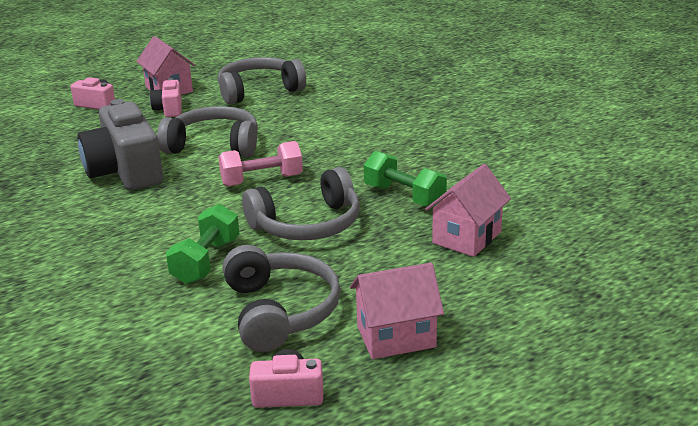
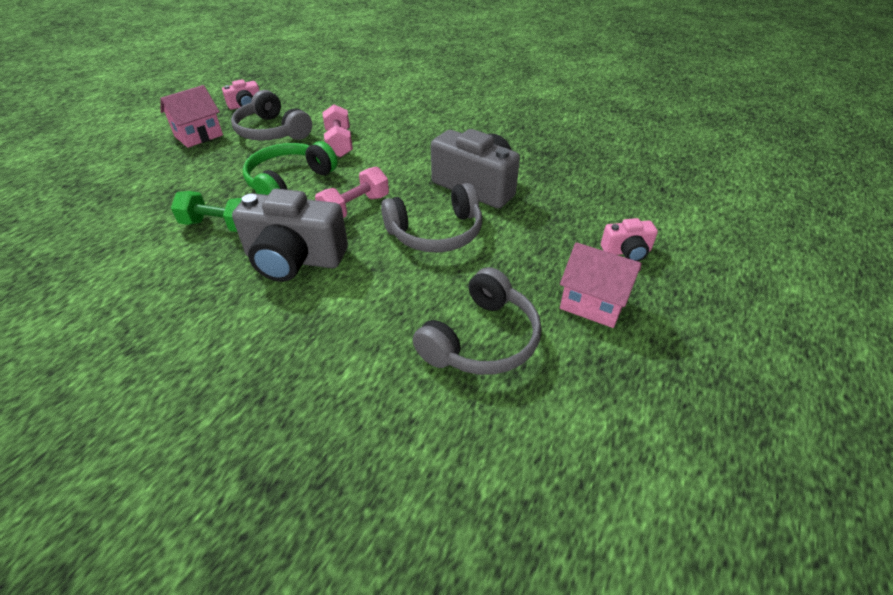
camera: 150 degrees right, 15 degrees up
(169, 109) = (543, 268): pink camera -> none
(206, 261) = (339, 143): green dumbbell -> pink dumbbell
(307, 224) = (289, 181): grey headphones -> green headphones
(348, 154) = (294, 259): none -> grey camera
(467, 237) = (159, 202): pink house -> none

